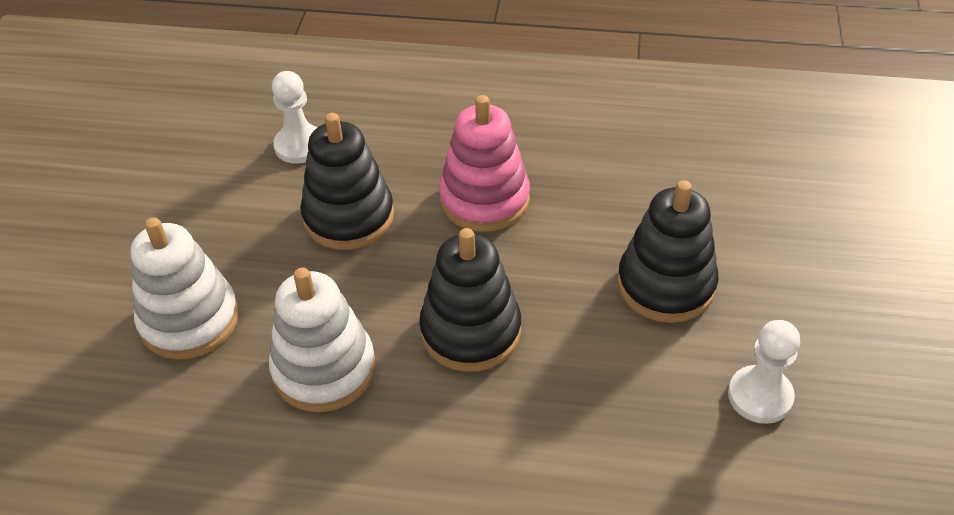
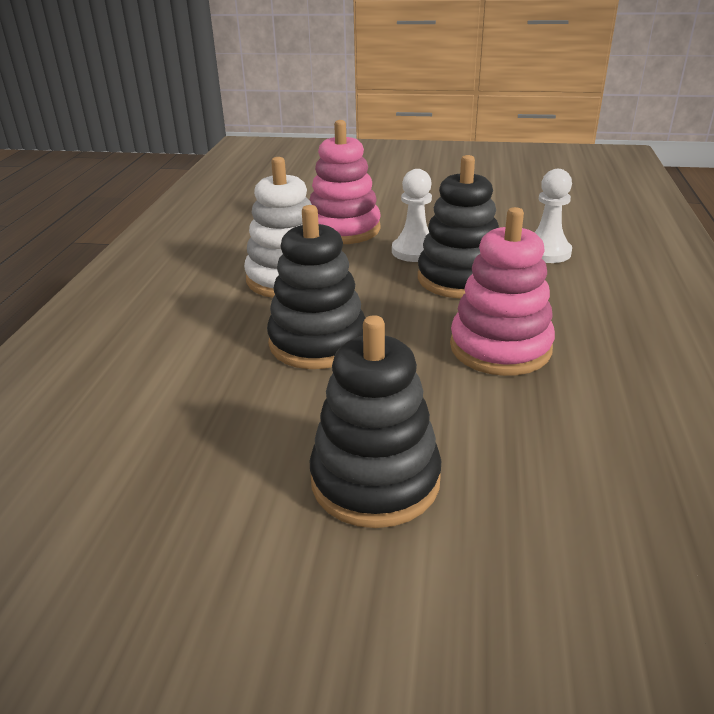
camera: 90 degrees right, 15 degrees down
(189, 320) = (343, 229): white stacking toy -> pink stacking toy
(760, 396) = (179, 555): white pawn -> white pawn (415, 251)

